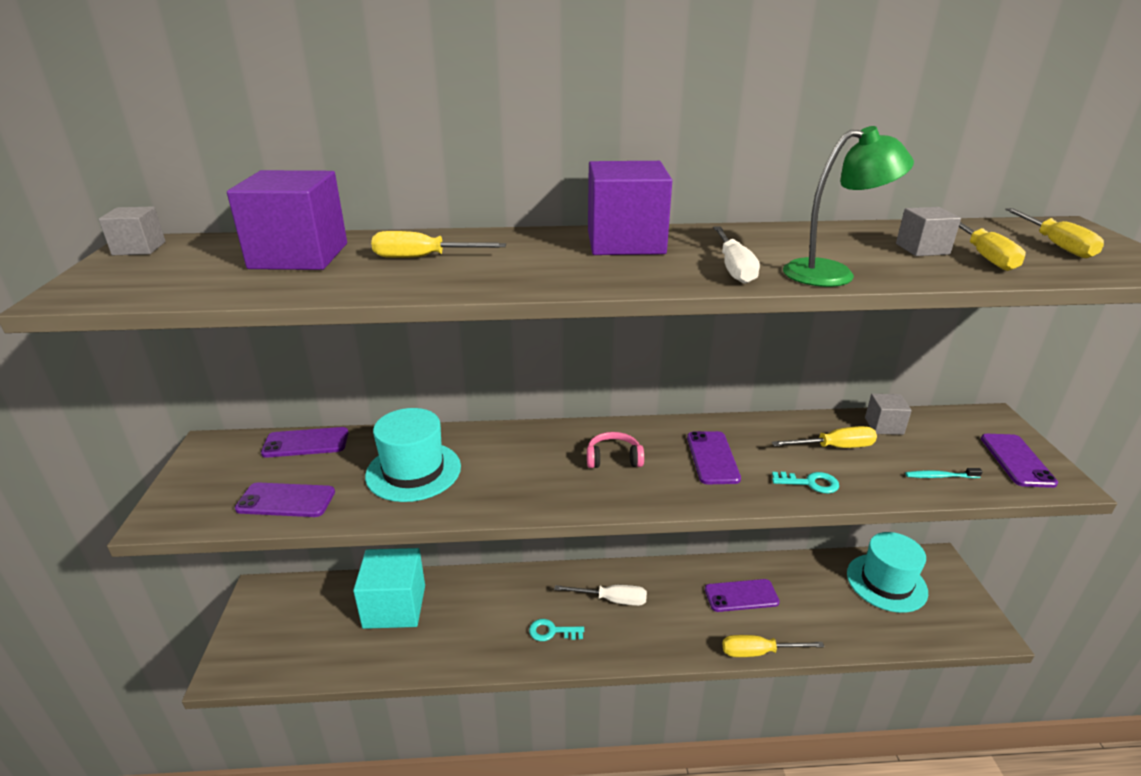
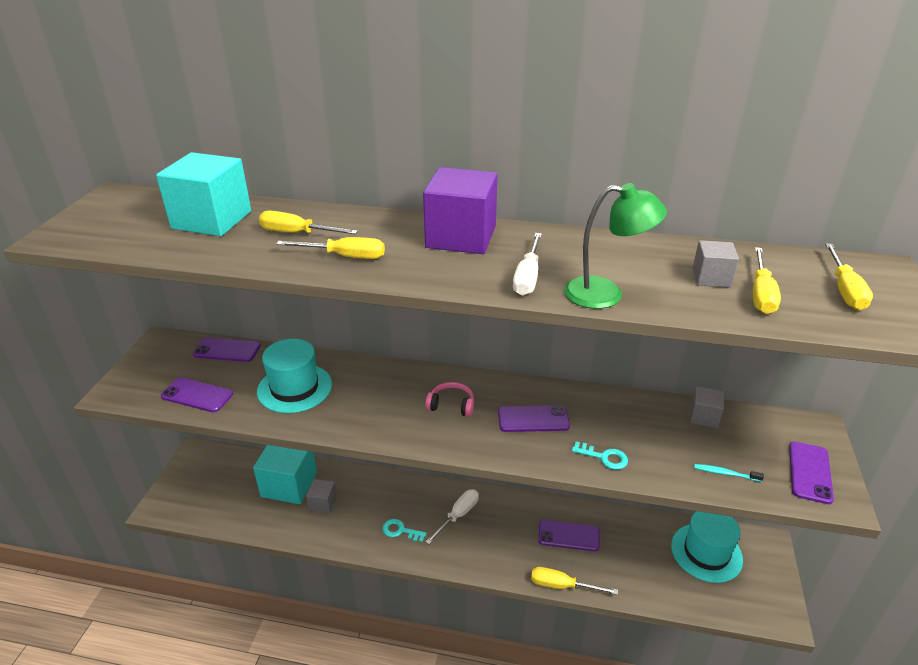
camera: 15 degrees right, 5 degrees up
(139, 248) = (110, 198): grey cube -> grey cube (323, 503)
(299, 256) = (212, 220): purple cube -> turquoise cube
(612, 600) = (458, 515): white screwdriver -> white screwdriver turned 75 degrees counterclockwise
(712, 458) = (533, 419): purple phone -> purple phone turned 75 degrees clockwise
(834, 447) = (645, 429): yellow screwdriver -> yellow screwdriver (345, 256)

